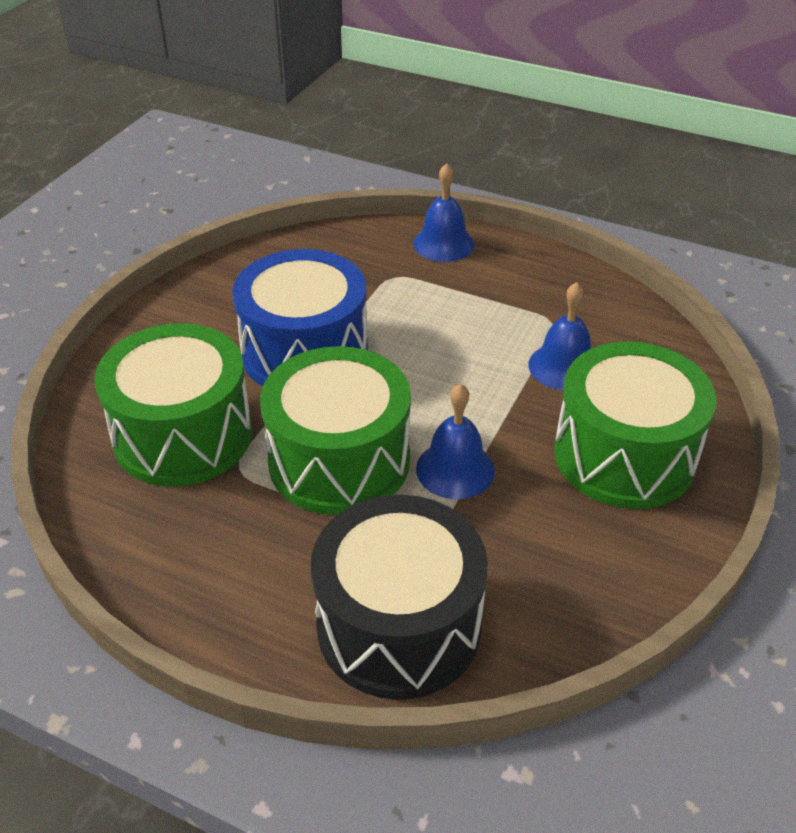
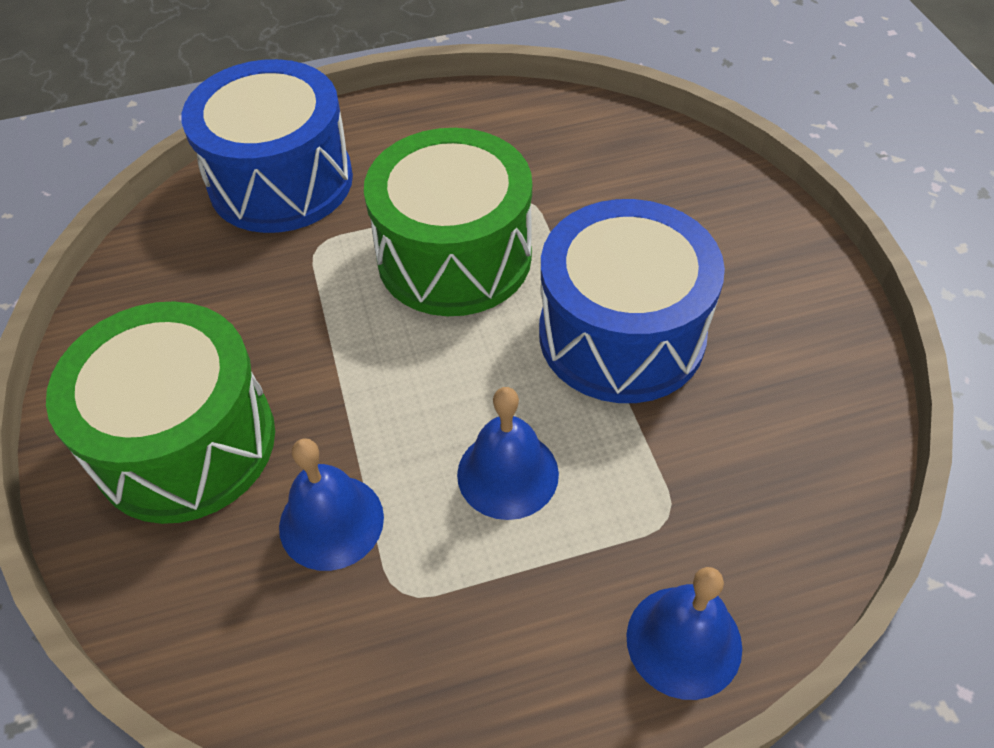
camera: 140 degrees right, 10 degrees up
(183, 435) = (606, 193): green drum -> none
(399, 625) = (281, 181): black drum -> blue drum
(455, 469) = (345, 316): blue bell -> blue bell (507, 474)

